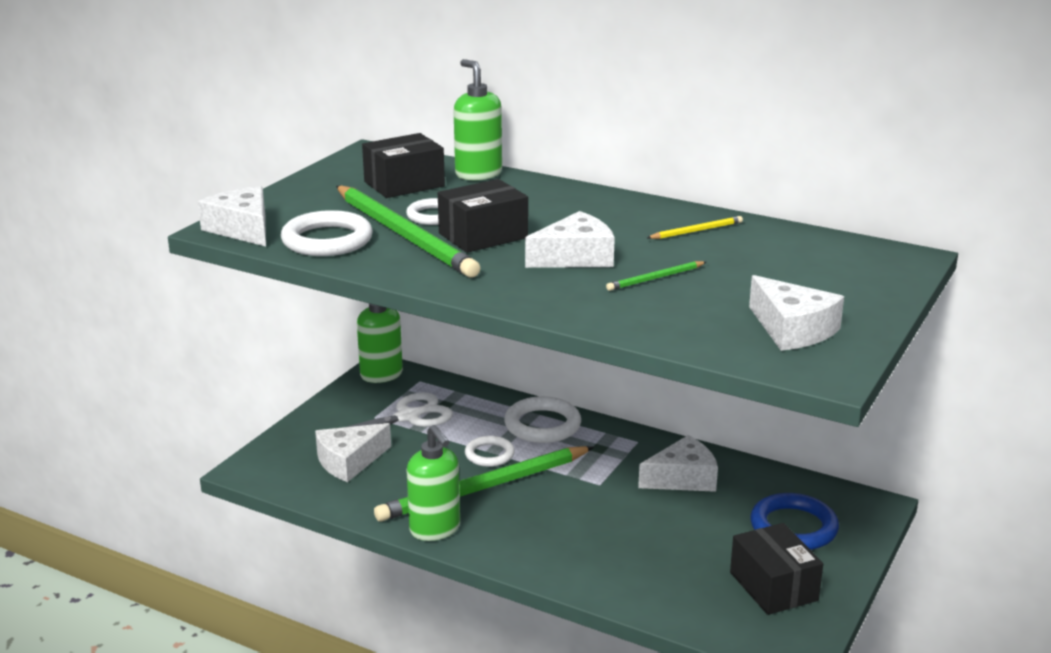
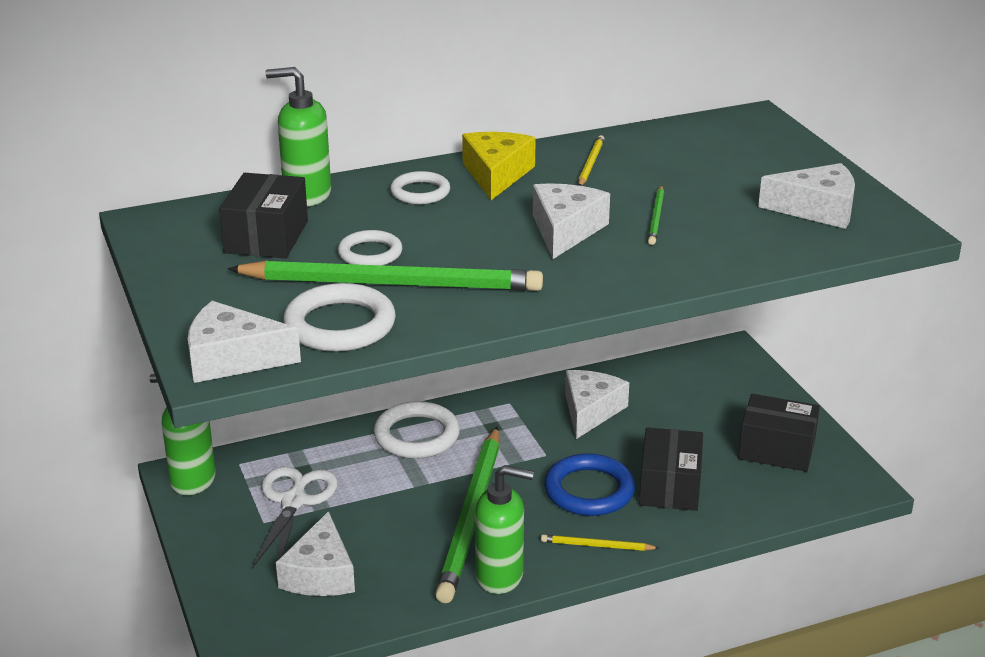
camera: 50 degrees left, 5 degrees up
(483, 235) = (454, 249): black box -> black box (669, 486)
(489, 454) = (423, 487): white ring -> white ring (420, 192)
(524, 554) = (596, 546): none -> yellow pencil
(616, 210) = (496, 174): none -> yellow cheese
(793, 527) = (716, 399): blue ring -> blue ring (589, 490)

